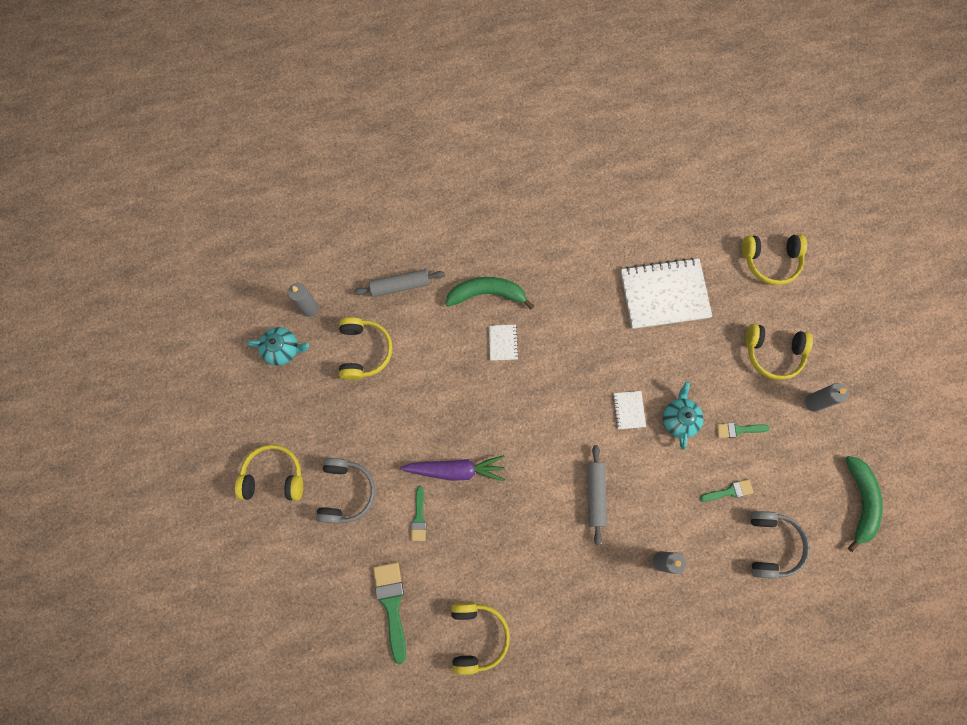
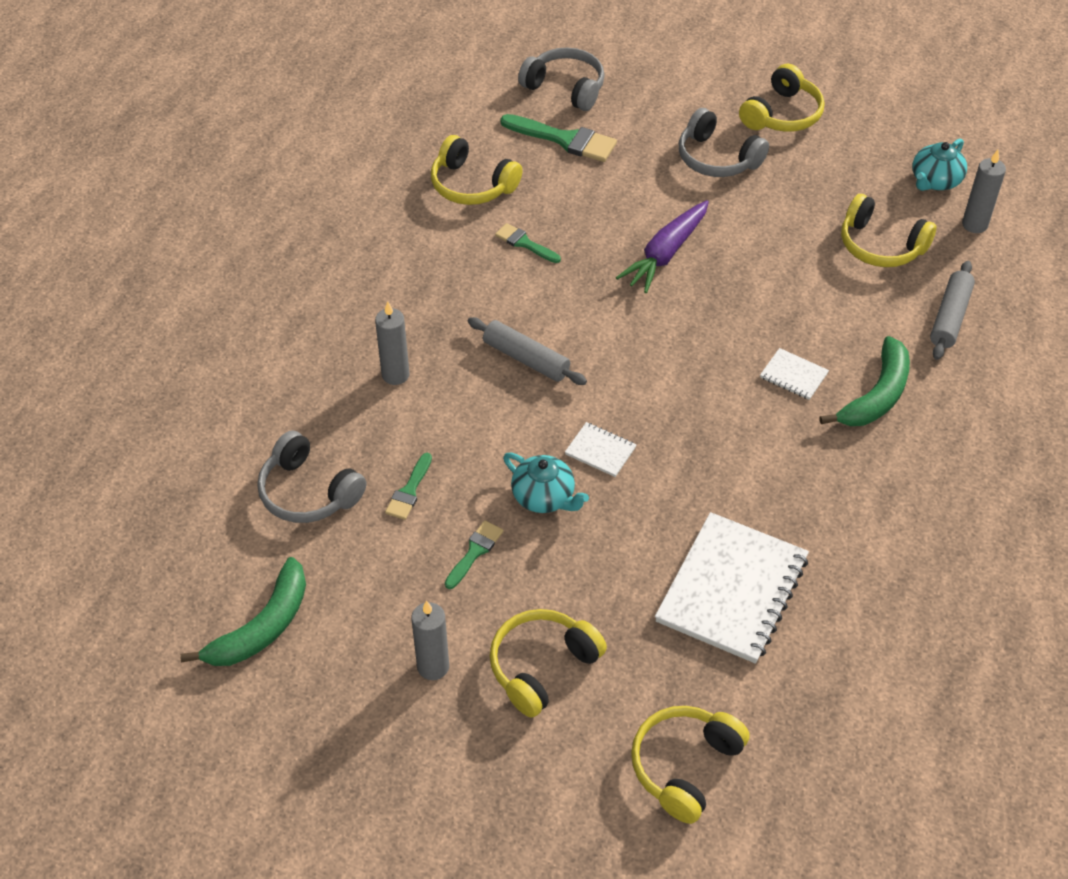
camera: 125 degrees right, 25 degrees down
(337, 642) = (565, 88): none -> grey headphones
(419, 517) = (637, 200): green brush -> green brush (524, 243)
(860, 501) = (262, 627): green banana -> green banana turned 90 degrees counterclockwise

